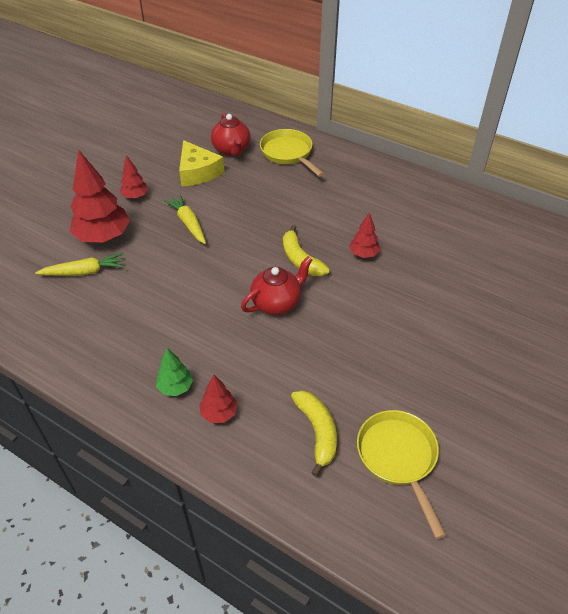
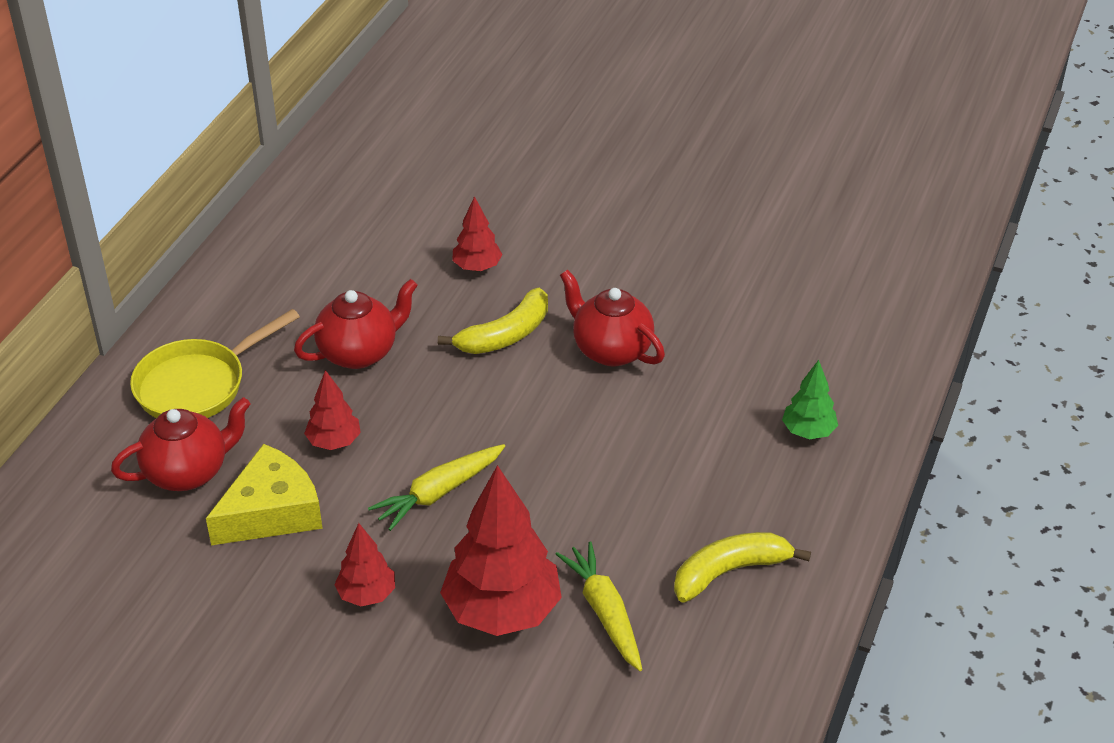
camera: 100 degrees left, 5 degrees down
(219, 413) = (833, 379): red tree -> red tree (334, 442)
(299, 204) = (359, 352): none -> red teapot
(317, 431) = (822, 286): yellow banana -> yellow banana (729, 571)
(398, 458) = (830, 218): yellow pan -> none

